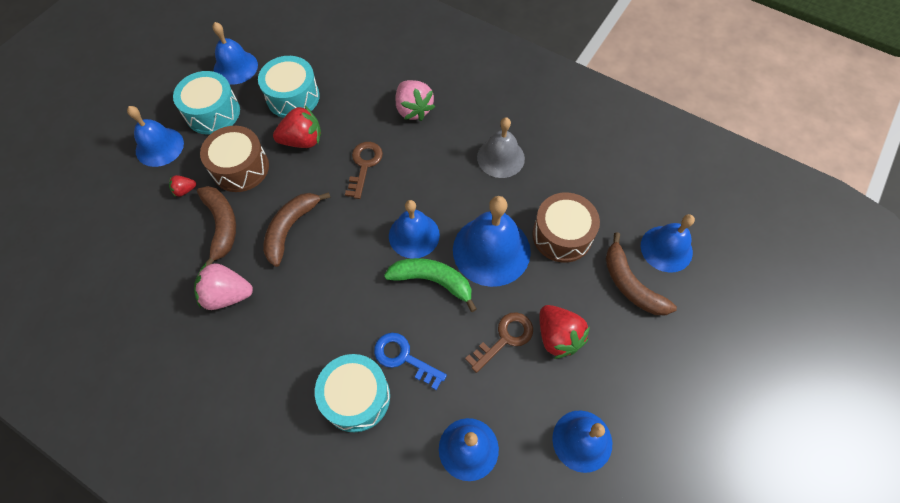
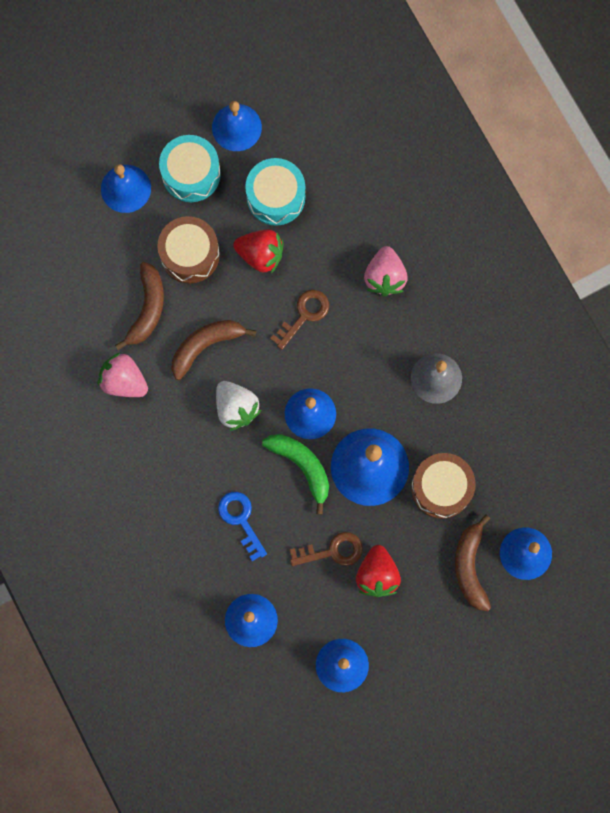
camera: 30 degrees right, 15 degrees up
(185, 190) = (130, 252): red strawberry -> none
(345, 264) = (236, 408): none -> white strawberry
(356, 397) = (186, 530): turquoise drum -> none

